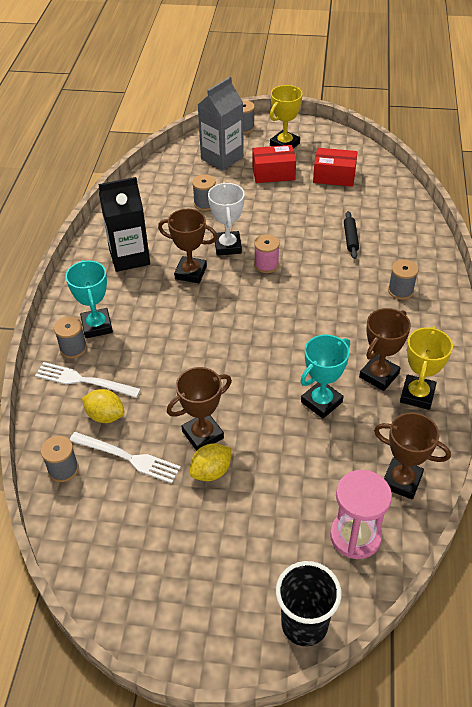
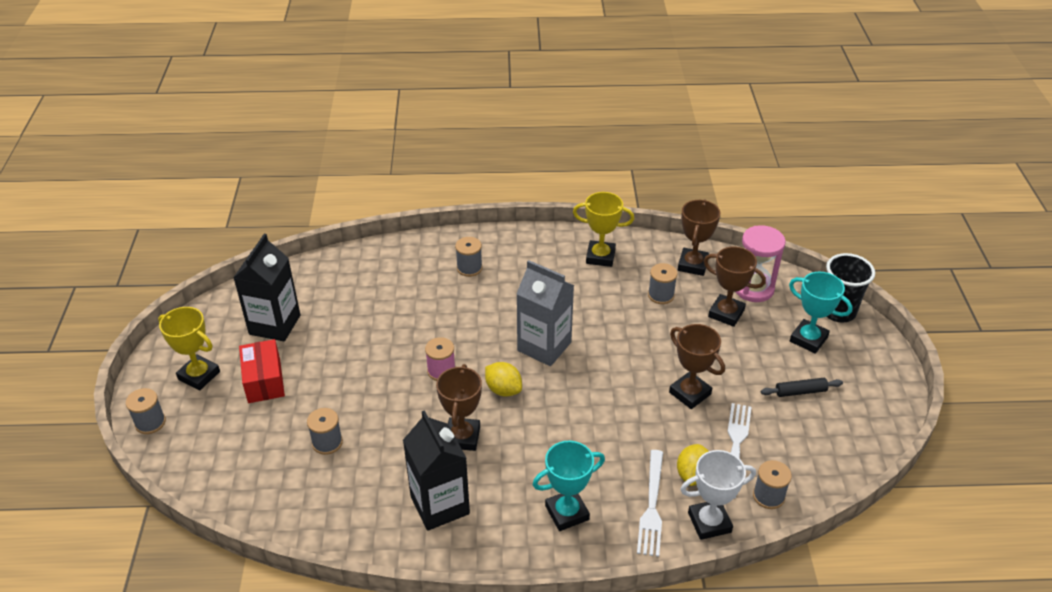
camera: 100 degrees left, 5 degrees down
(73, 348) = (607, 528): grey spool -> grey spool (661, 295)
(211, 472) = (728, 381): yellow lemon -> yellow lemon (503, 390)
(222, 158) = (223, 438): grey carton -> grey carton (544, 346)
(228, 246) = (411, 409): white trophy -> white trophy (709, 522)
(321, 402) = (625, 315): turquoise trophy -> turquoise trophy (808, 339)
(334, 176) = (275, 325): red box -> black carton
(350, 238) = (391, 306): black rolling pin -> black rolling pin (800, 391)
(379, 375) = (584, 280): brown trophy -> brown trophy (726, 313)

